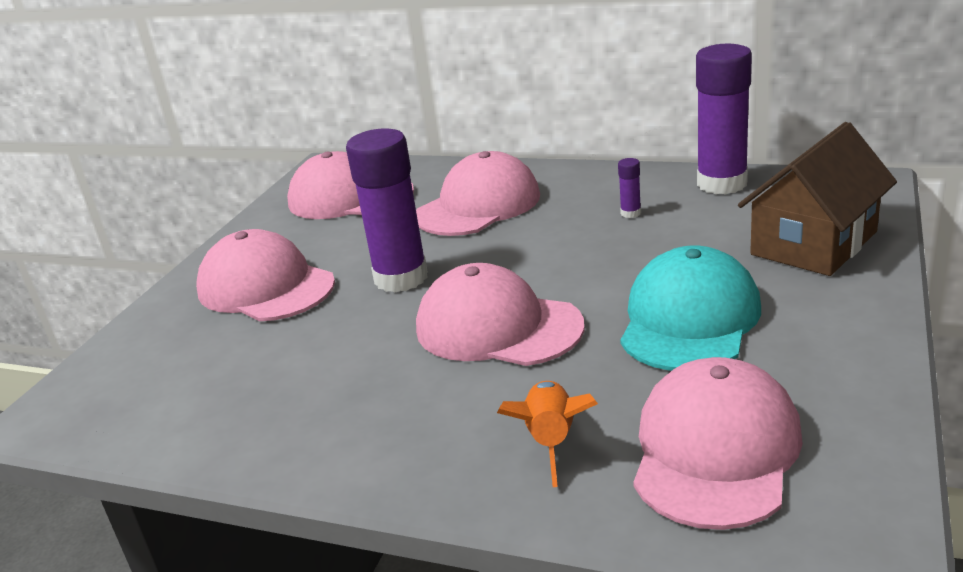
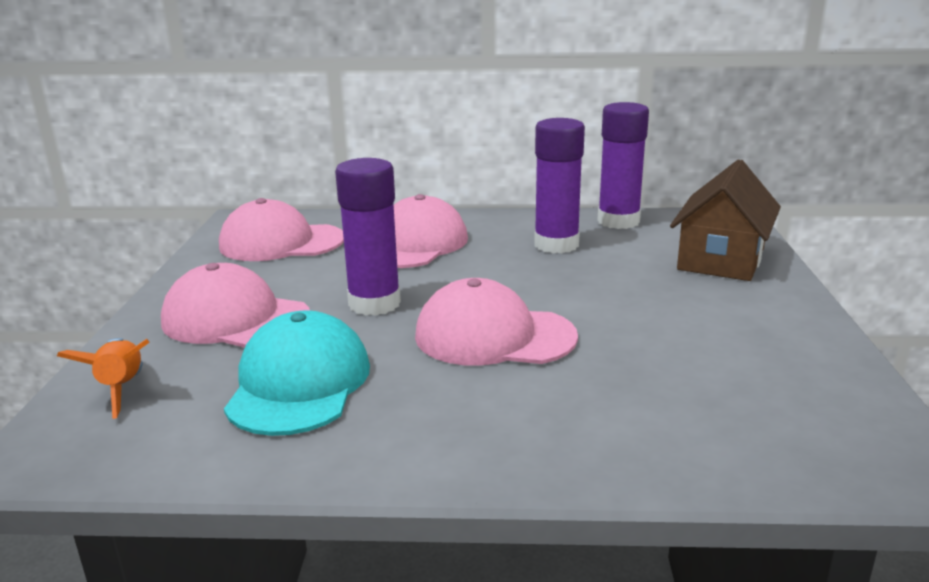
camera: 20 degrees left, 5 degrees down
(551, 441) = (604, 421): orange rocket -> orange rocket (122, 389)
(630, 213) = (556, 245): purple glue stick -> purple glue stick, size x2.50
(689, 319) = (660, 318): turquoise cap -> turquoise cap (299, 383)
(715, 450) = (750, 413): pink cap -> none

